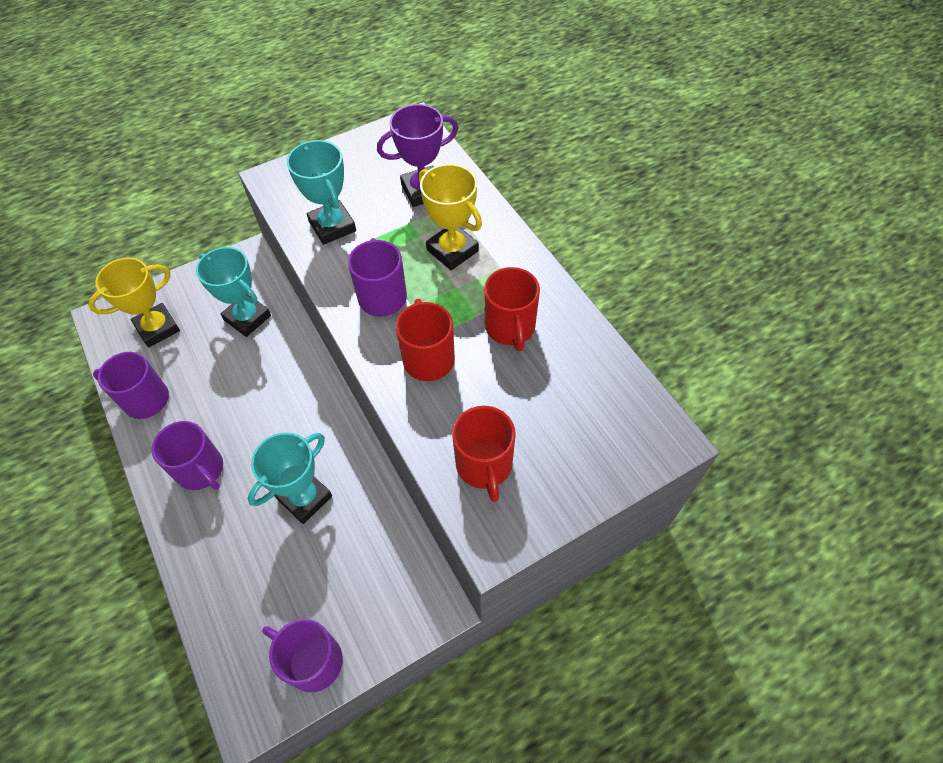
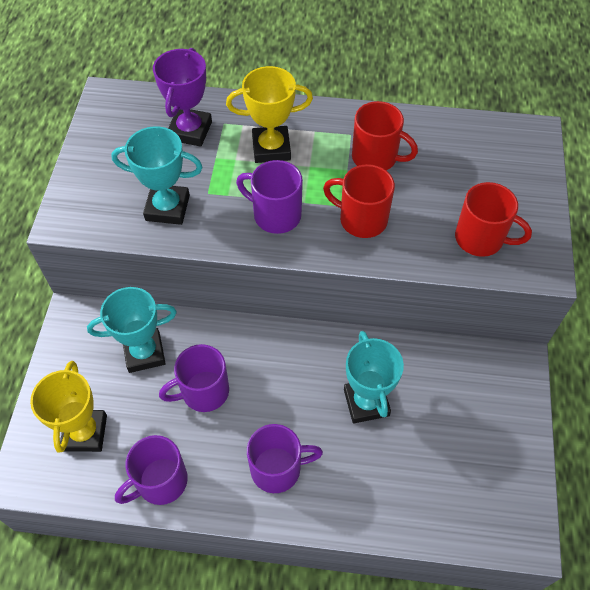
camera: 55 degrees left, 0 degrees up
(313, 661) = (509, 469): purple mug -> purple mug (203, 392)

